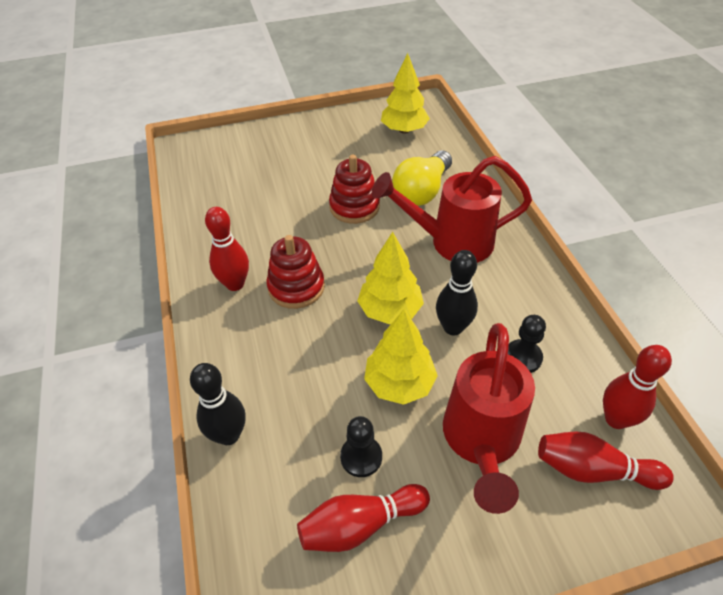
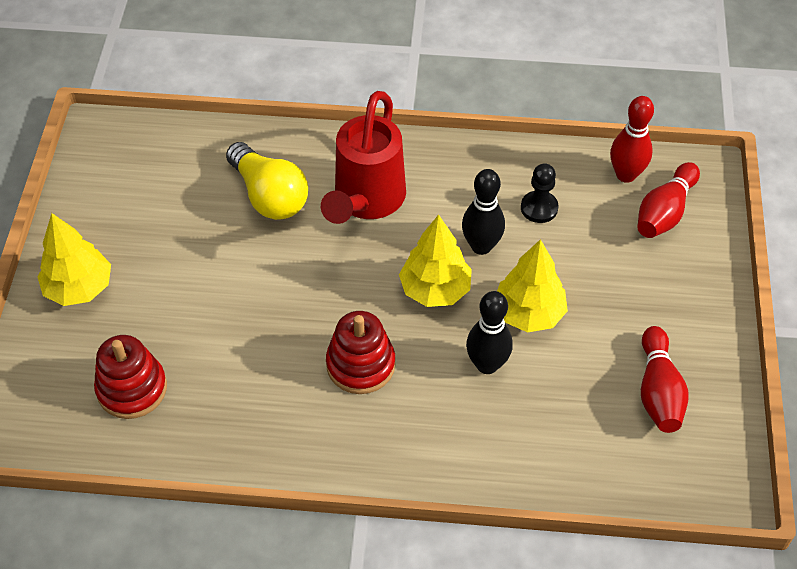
camera: 70 degrees left, 5 degrees up
(229, 435) = (531, 474): black bowling pin -> black bowling pin (487, 364)
(235, 284) = (325, 425): red bowling pin -> none
(354, 207) = (258, 269): red stacking toy -> red stacking toy (132, 389)
(361, 457) = (595, 370): black pawn -> none
(404, 130) = (141, 170): yellow tree -> yellow tree (79, 288)
(481, 442) = (613, 276): red watering can -> none

